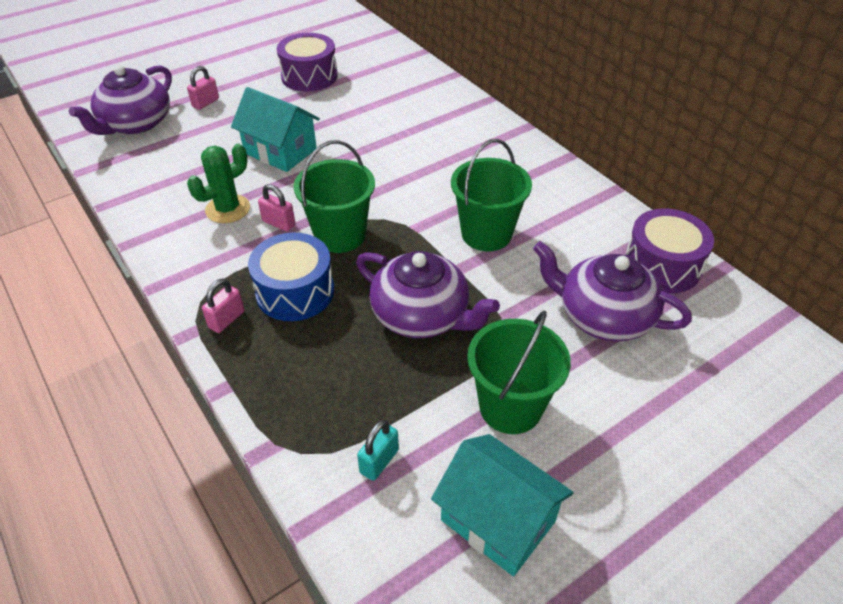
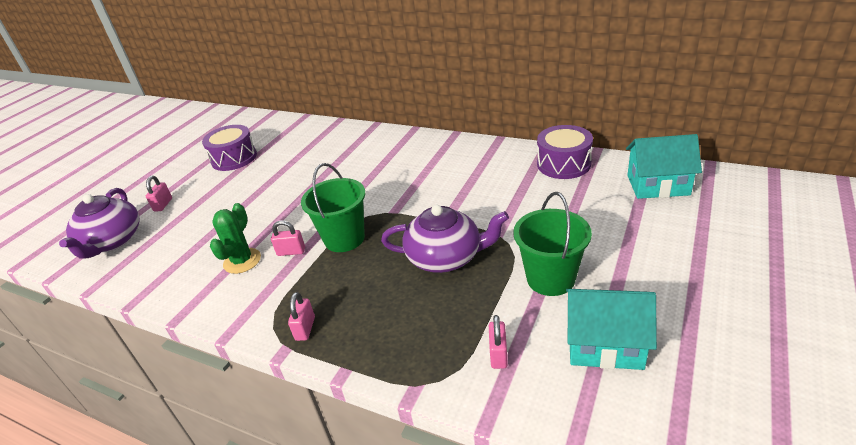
camera: 25 degrees left, 10 degrees down
(280, 151) = (252, 209): turquoise house -> turquoise house (658, 185)
(295, 291) = (342, 286): blue drum -> none
(379, 461) = (498, 354): turquoise padlock -> pink padlock
(486, 234) = (444, 194): green bucket -> none
(603, 316) = (556, 204): purple teapot -> none

